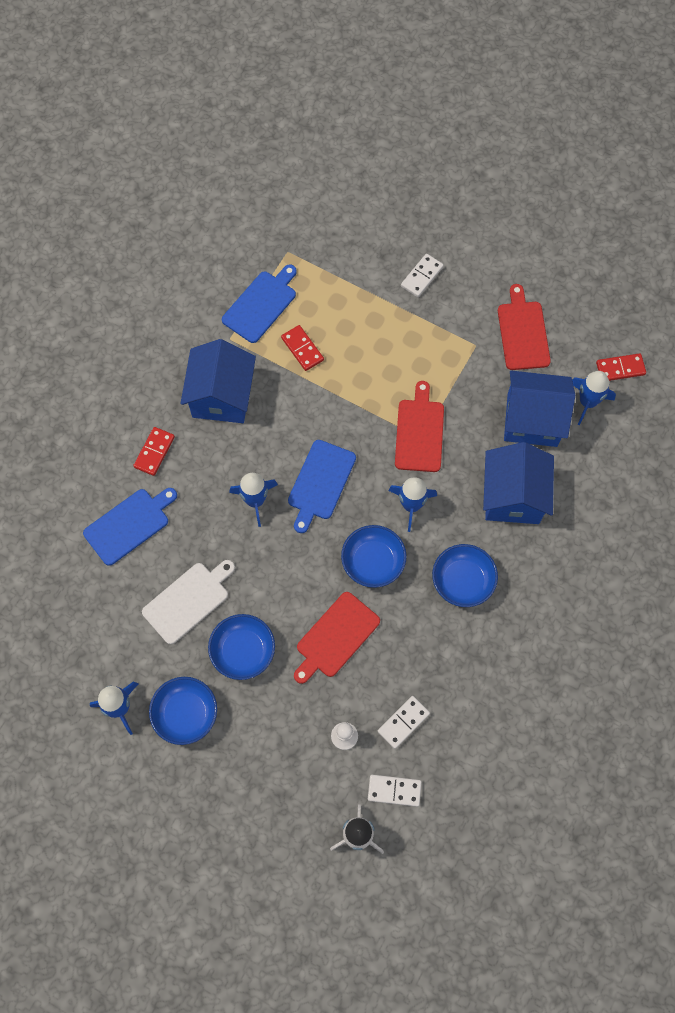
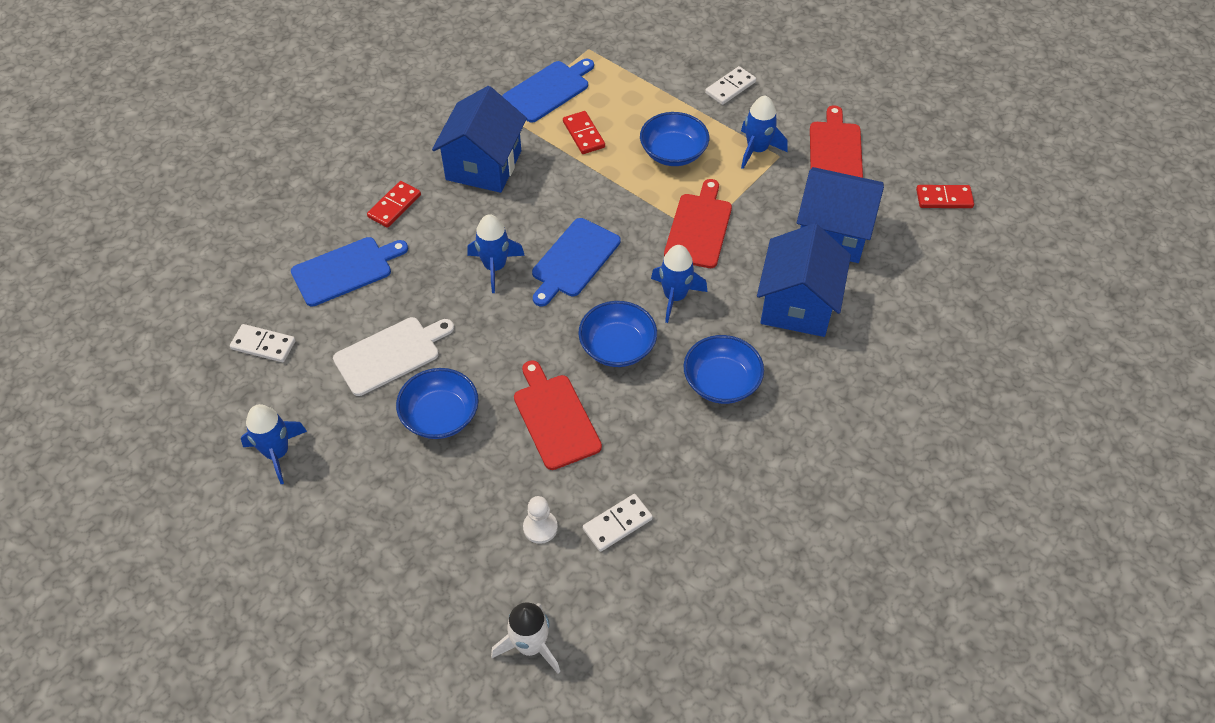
camera: 10 degrees right, 15 degrees down
(185, 714) = (353, 472): blue bowl -> blue bowl (673, 152)
(335, 637) = (555, 418): red cutting board -> red cutting board turned 105 degrees clockwise
(394, 791) = (589, 600): white domino -> white domino (263, 345)
(587, 402) = (901, 225): blue rocket -> blue rocket (757, 150)

